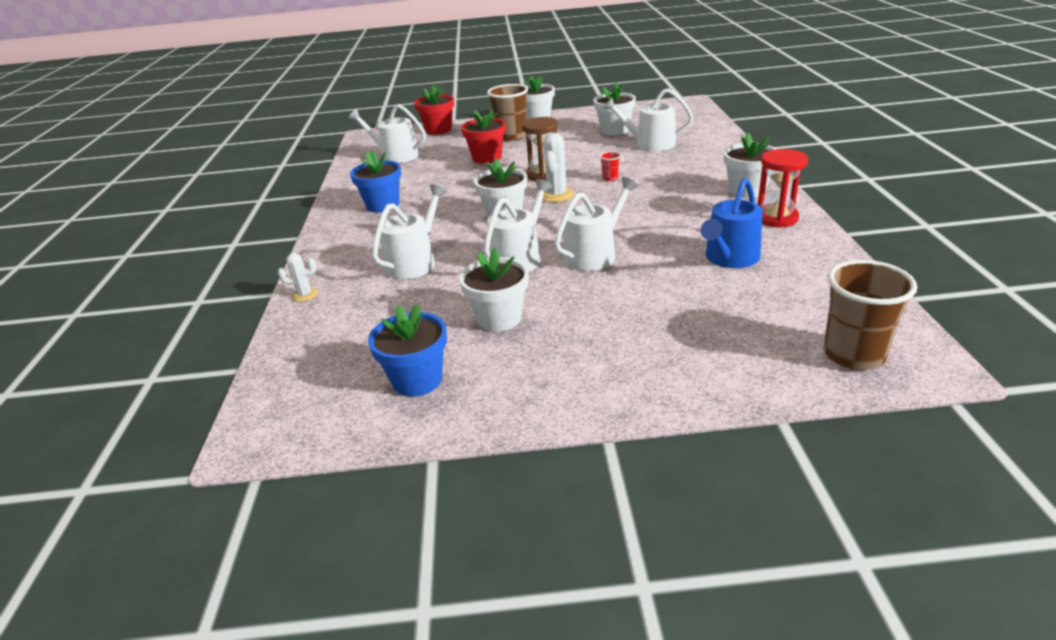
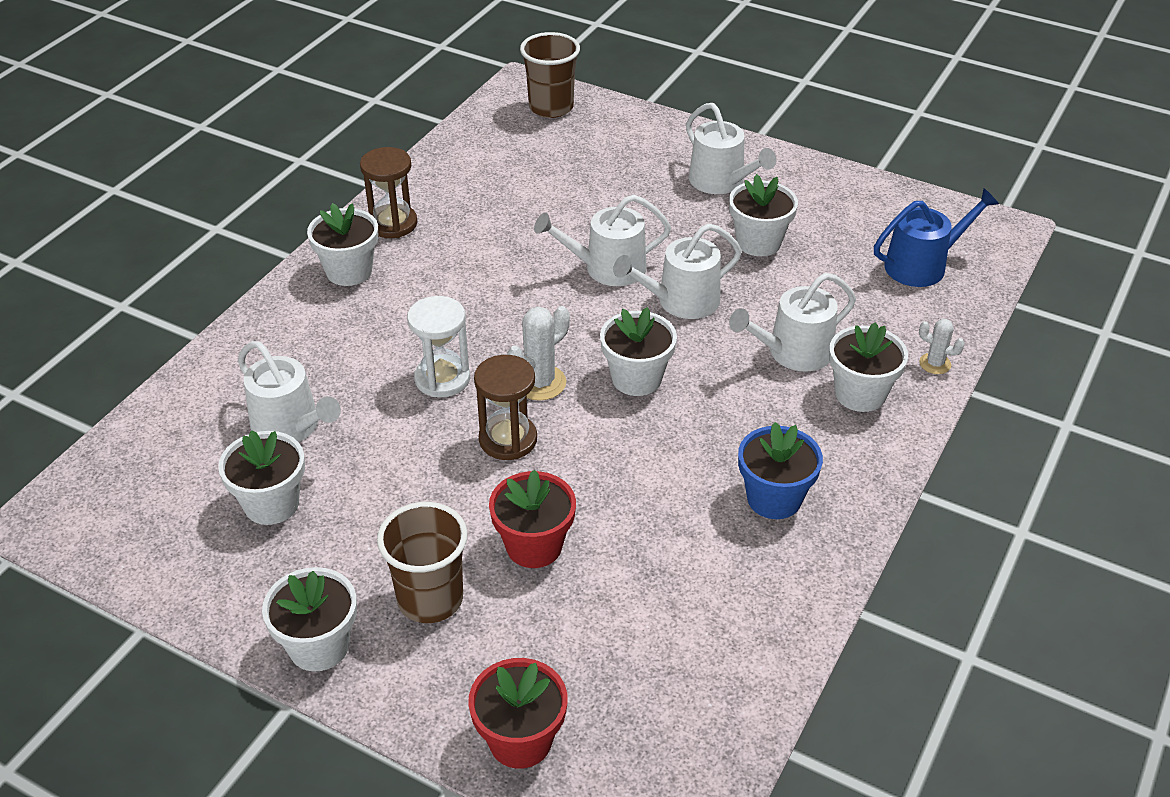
camera: 150 degrees left, 10 degrees up
(354, 259) = (860, 394): none -> white flower pot
(395, 156) = (671, 666): white watering can -> white watering can (721, 182)
(417, 380) = (861, 220): blue flower pot -> none
(610, 178) = (442, 379): red cup -> white hourglass
(729, 258) = (504, 205): blue watering can -> blue watering can (922, 265)
(776, 218) = (392, 224): red hourglass -> brown hourglass

